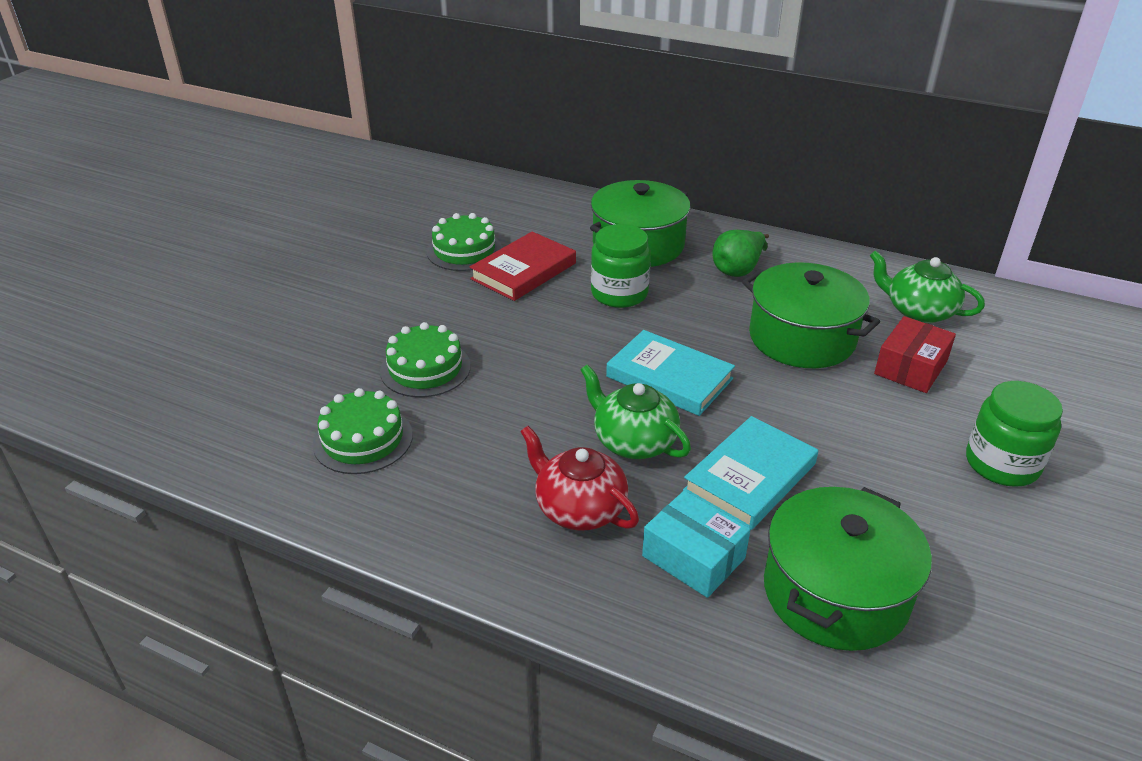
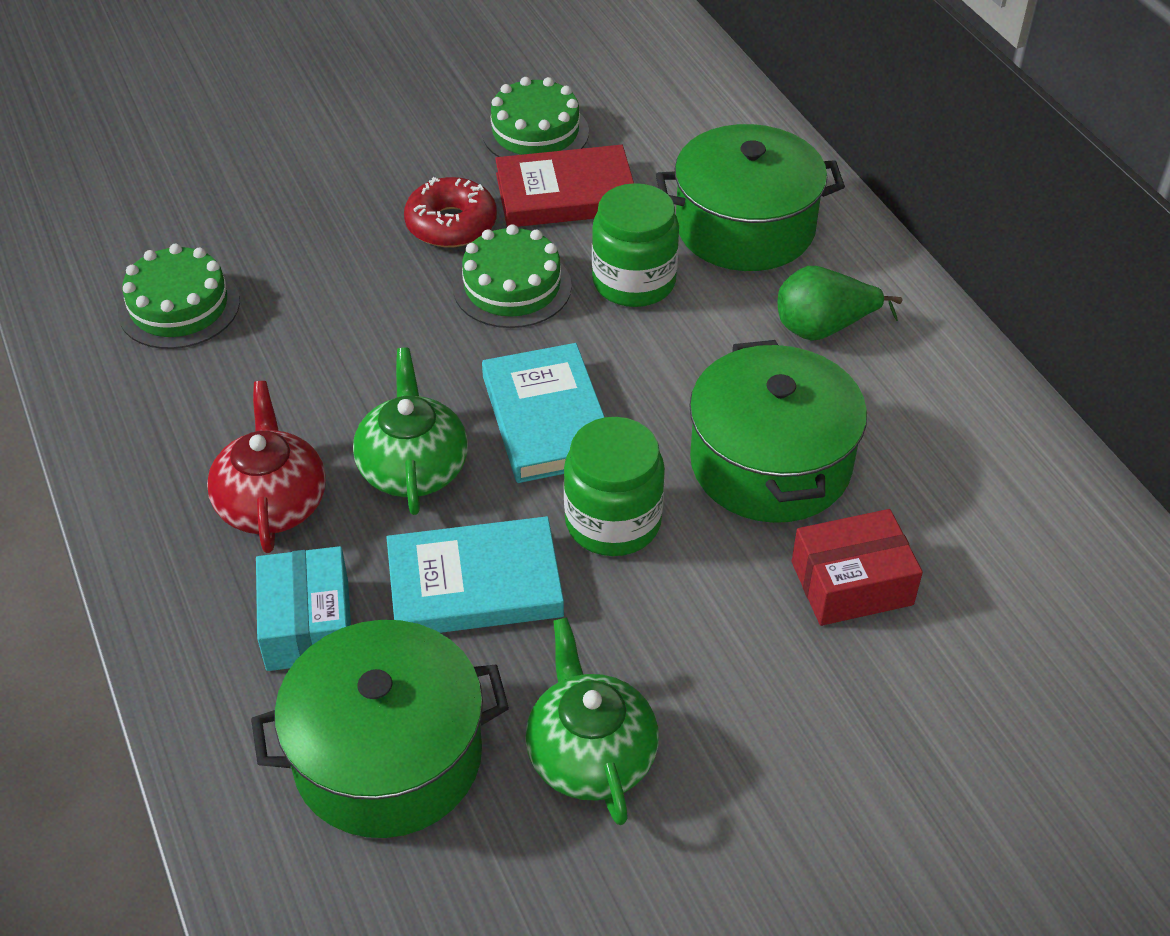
camera: 40 degrees right, 10 degrees up
(425, 368) = (322, 261): green cake -> green cake (512, 287)
(479, 314) = (451, 224): none -> red donut
(918, 311) = (982, 520): green teapot -> green teapot (590, 755)
(1002, 464) = (778, 765): green jar -> green jar (613, 522)

